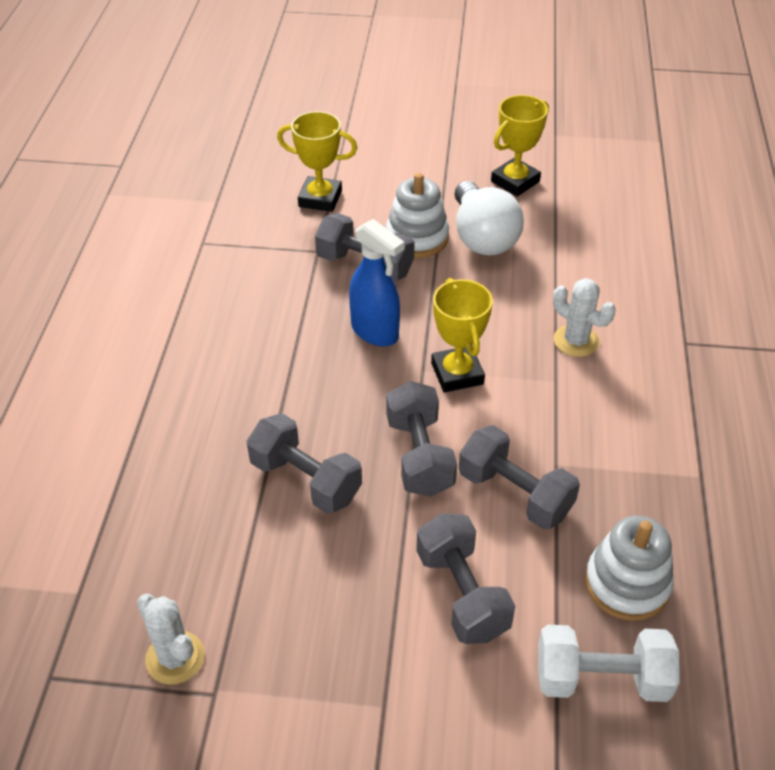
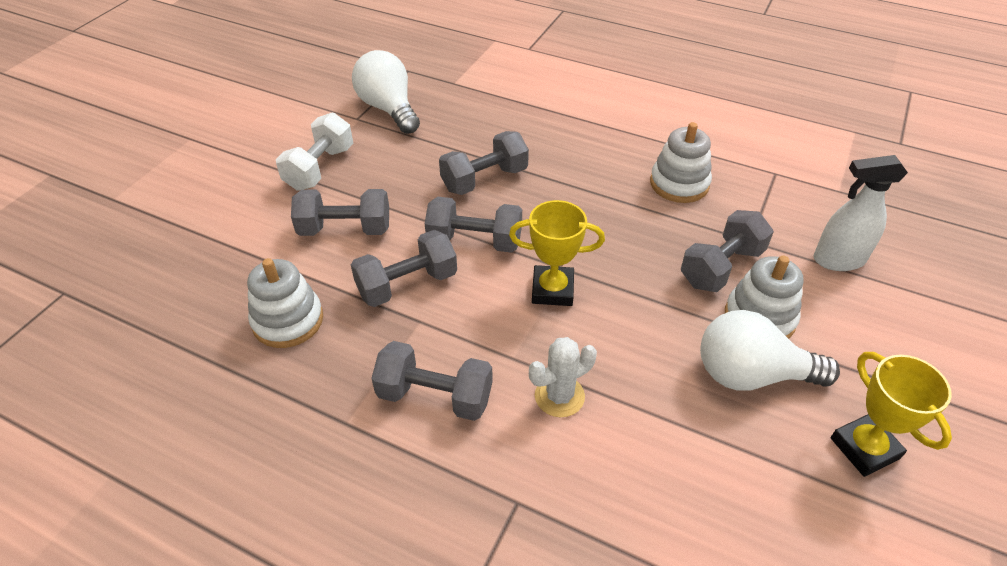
camera: 110 degrees right, 0 degrees up
(175, 658) = (389, 109): white cactus -> white light bulb
(247, 309) = (679, 184): none -> white stacking toy
(320, 199) = (838, 260): yellow trophy -> white spray bottle
(375, 332) = (625, 251): blue spray bottle -> none
(601, 679) = (235, 276): white dumbbell -> white dumbbell (320, 168)
(631, 422) = (435, 396): none -> grey dumbbell

